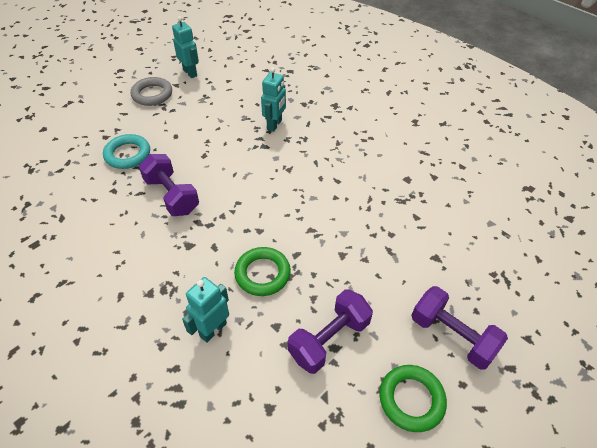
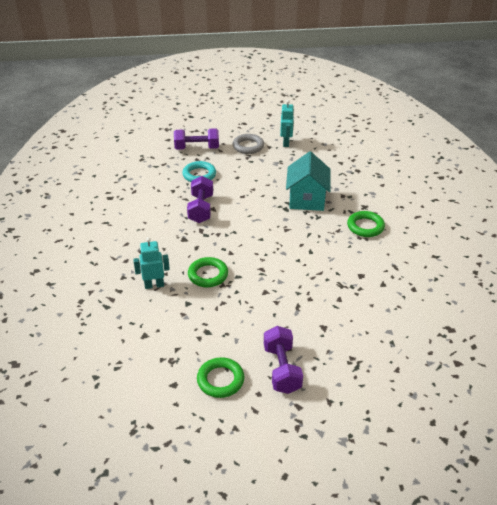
camera: 40 degrees right, 10 degrees down
(274, 125) = (307, 199): turquoise robot -> turquoise house
(329, 339) = (208, 326): purple dumbbell -> purple dumbbell (197, 148)
(357, 125) = (365, 226): none -> green ring

